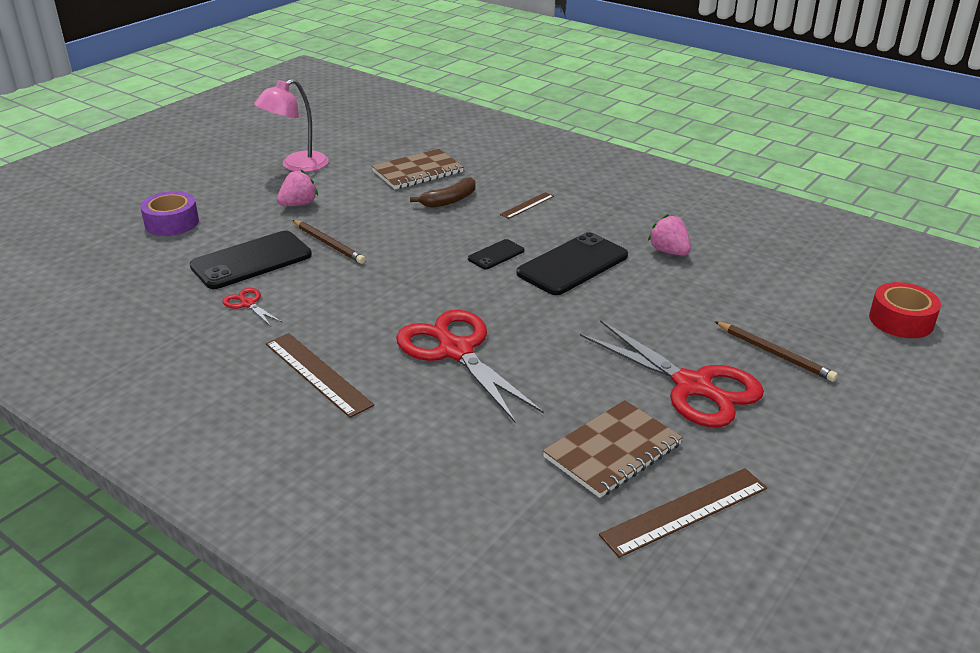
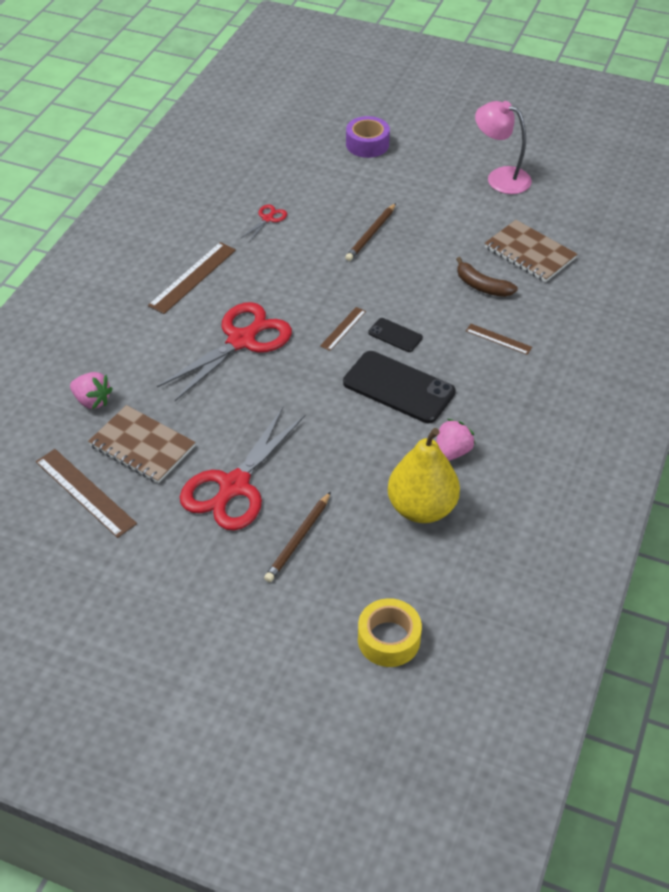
camera: 75 degrees right, 15 degrees up
(251, 261) = (328, 202): black phone -> none
(298, 204) = (429, 199): pink strawberry -> pink strawberry (92, 401)
(470, 282) = (343, 328): none -> brown ruler
(738, 278) = (421, 508): none -> yellow pear
(901, 320) = (389, 639): red tape -> yellow tape

